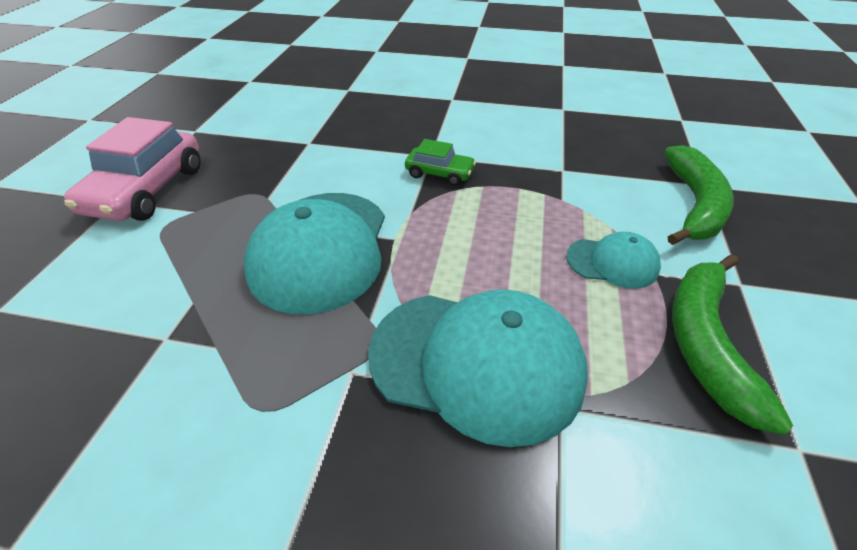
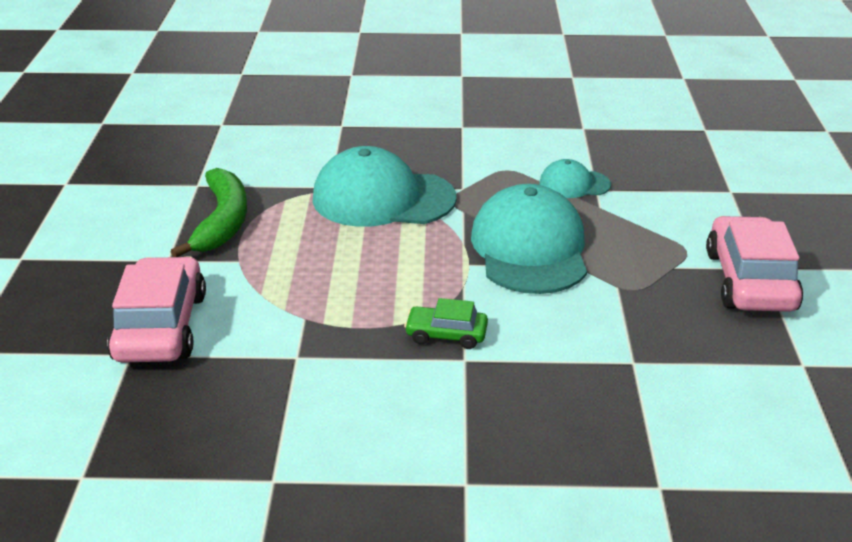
camera: 170 degrees right, 10 degrees down
(612, 262) = (271, 264): turquoise cap -> turquoise cap (574, 184)
(694, 205) = (160, 327): green banana -> pink car

